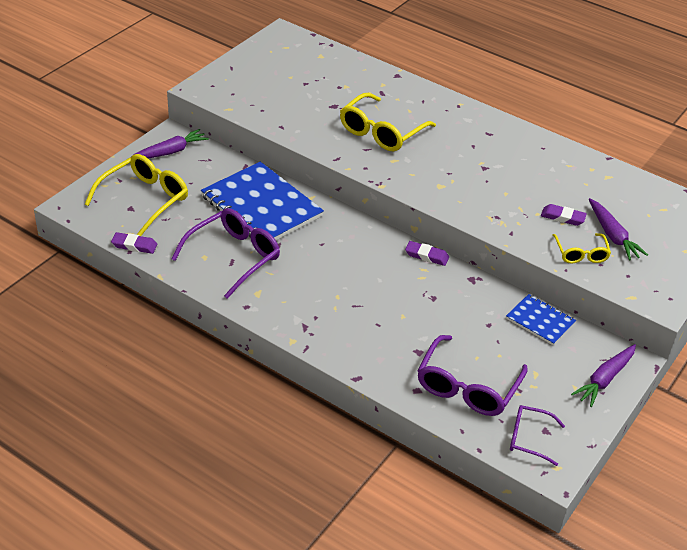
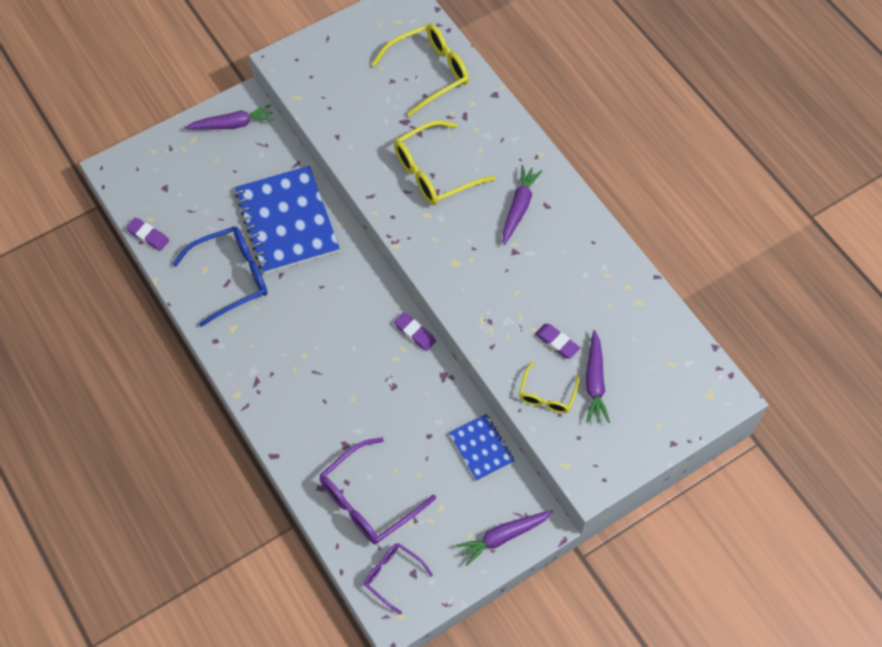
camera: 25 degrees right, 20 degrees up
(144, 199) = (182, 180): yellow glasses -> yellow glasses (429, 72)
(234, 257) = (231, 277): purple glasses -> blue glasses
(467, 139) = (519, 207): none -> purple carrot

